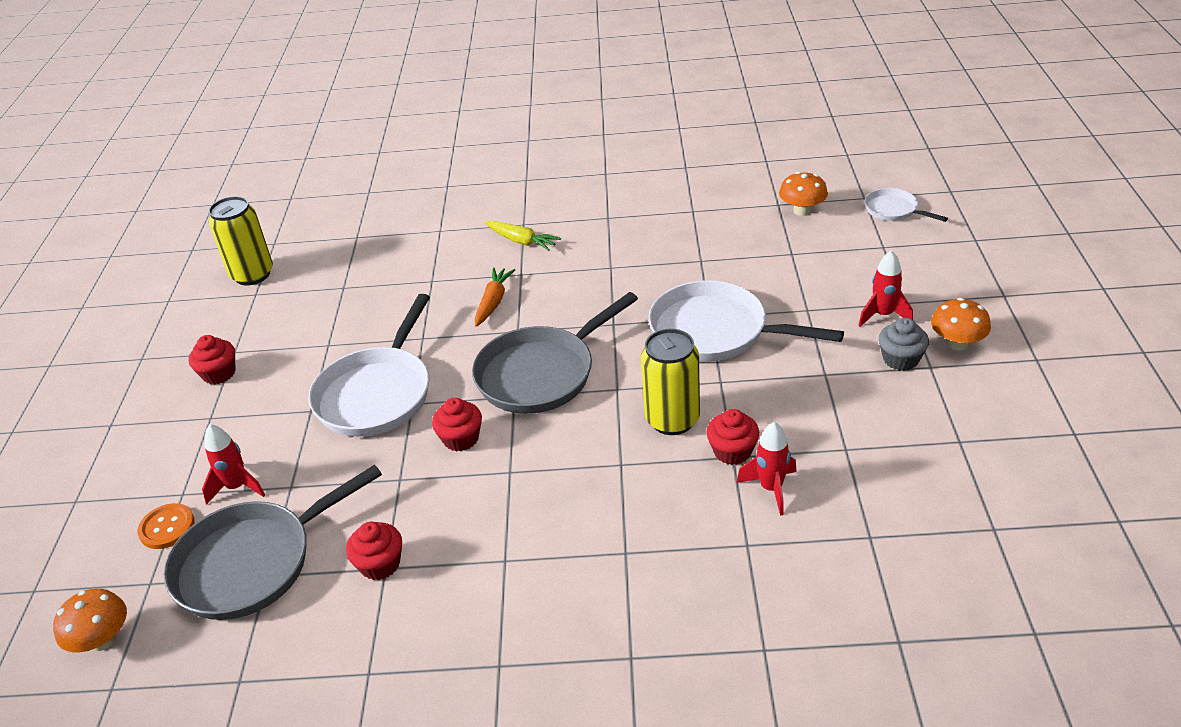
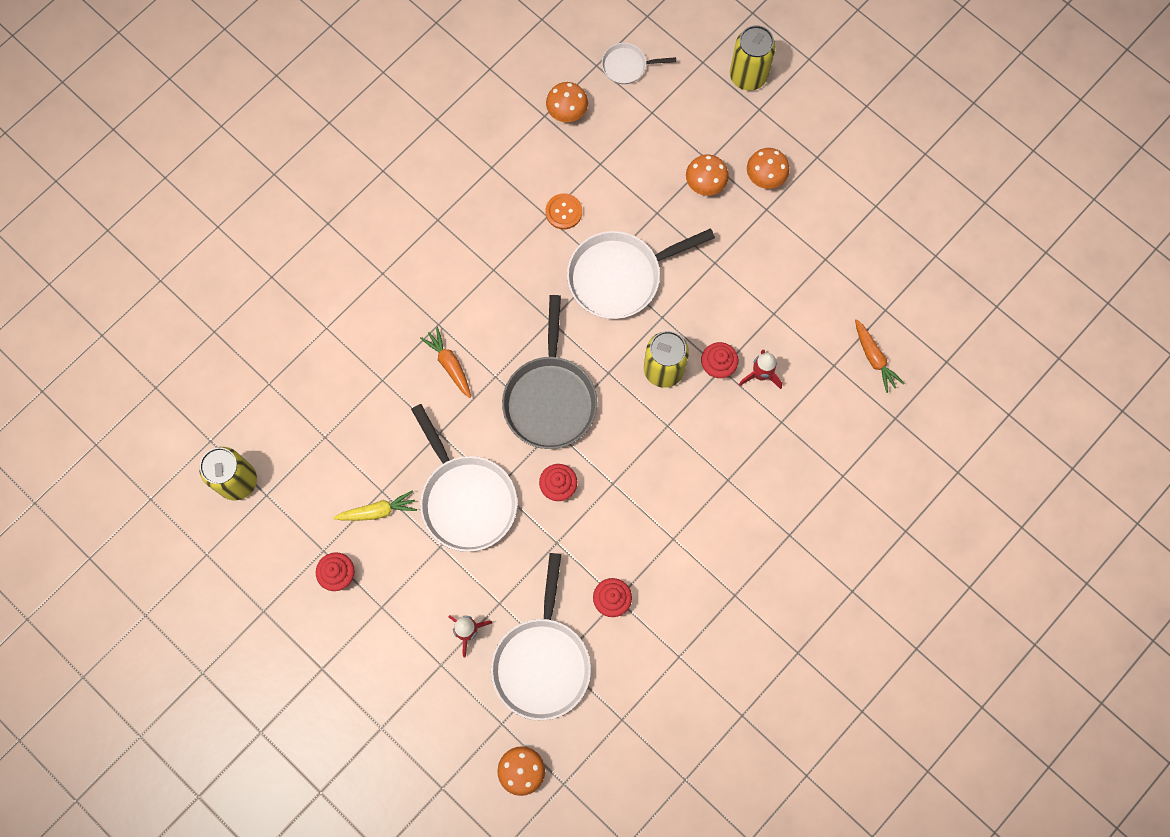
camera: 50 degrees left, 35 degrees up
(167, 527) = (463, 689): orange button -> orange button (564, 212)
(253, 563) = (542, 661): grey pan -> white pan
(522, 241) = (402, 292): yellow carrot -> yellow carrot (378, 511)
(883, 315) = (705, 183): red rocket -> orange mushroom
(900, 359) = (745, 216): grey cupcake -> none
(931, 563) = (874, 358): none -> orange carrot
(1016, 269) = (748, 76): none -> yellow can

